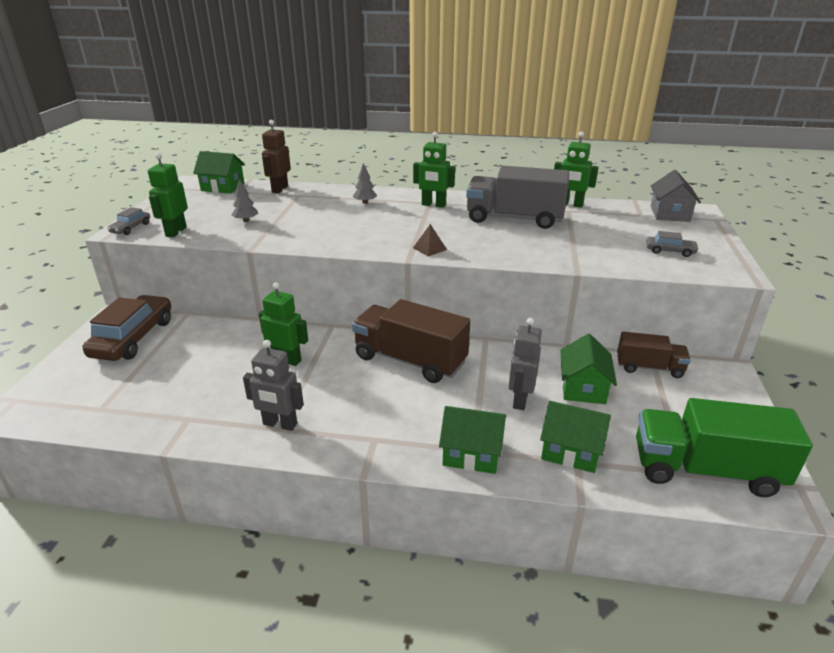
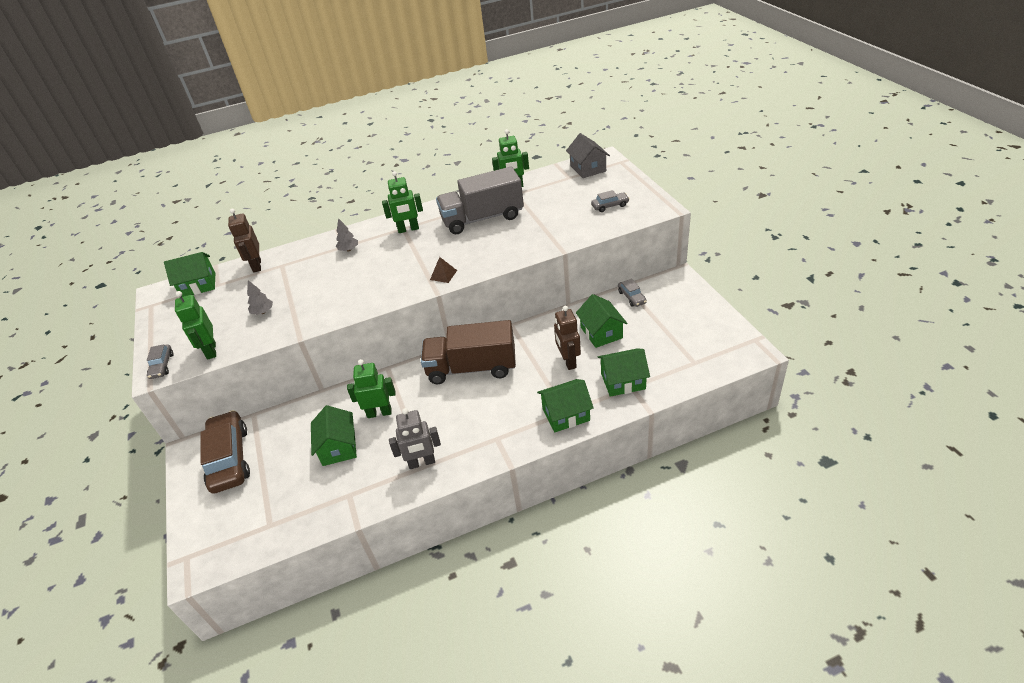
camera: 25 degrees left, 10 degrees up
(223, 372) = (338, 447): none -> green house
(520, 400) = (568, 361): grey robot -> brown robot
(649, 367) = (631, 297): brown truck -> grey car
(705, 470) = (703, 354): green truck -> none

